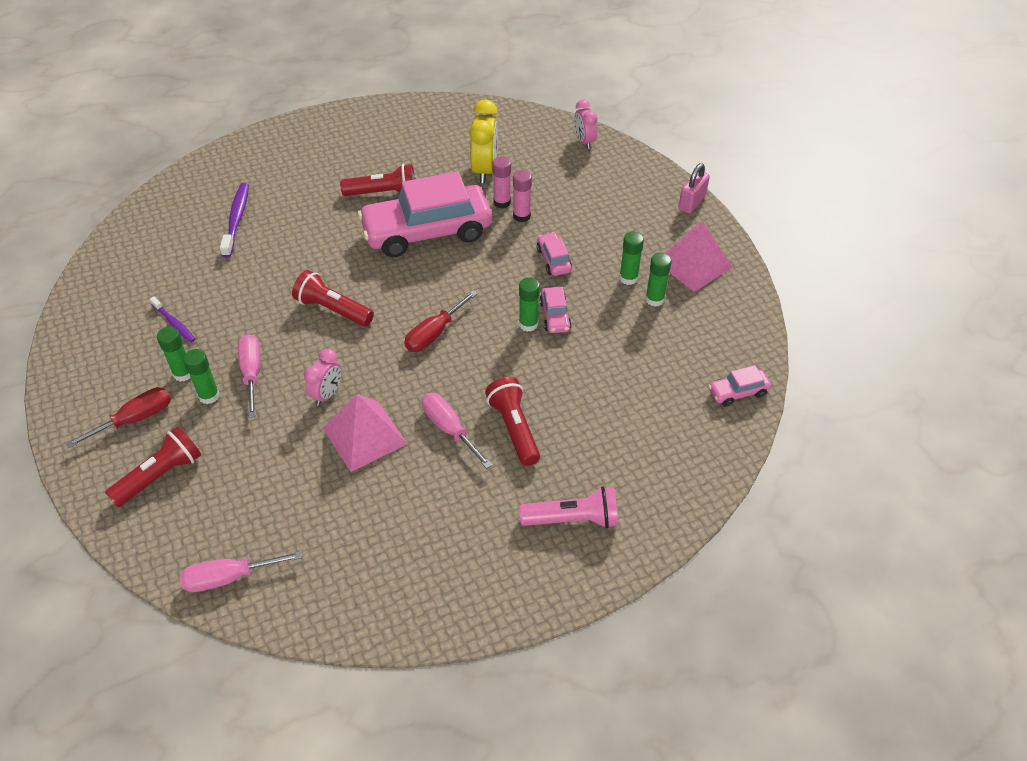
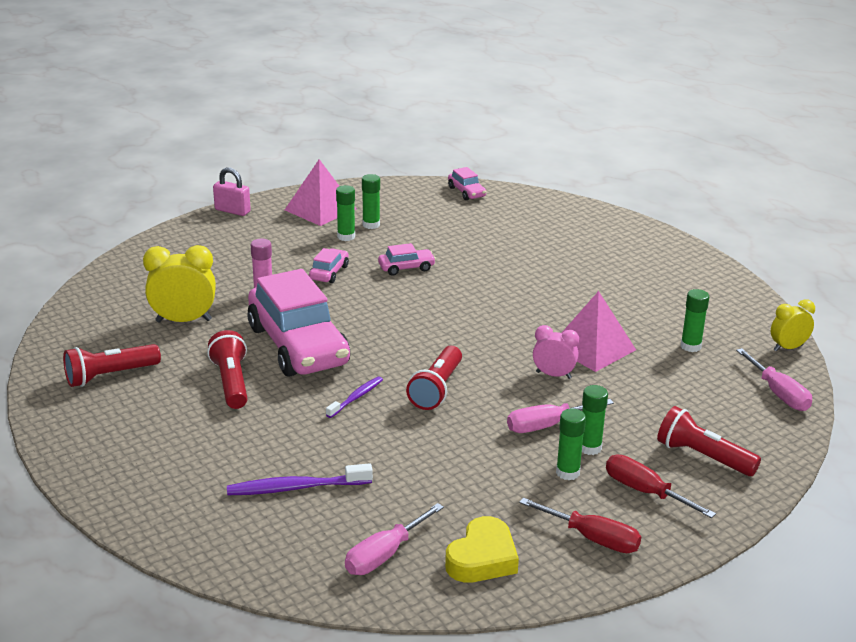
camera: 100 degrees left, 20 degrees down
(112, 305) = (482, 558): none -> yellow heart
(174, 323) = (496, 497): purple toothbrush -> purple toothbrush (356, 397)
(310, 623) = (788, 348): none -> yellow clock
(434, 333) = (450, 326): red screwdriver -> red screwdriver (593, 539)
(449, 429) = (563, 307): pink screwdriver -> pink screwdriver (384, 555)
(502, 202) = (241, 306): pink glue stick -> none
(514, 428) = (547, 278): red flashlight -> red flashlight (109, 376)
(528, 324) = (421, 280): green glue stick -> green glue stick (690, 346)
(553, 260) = (329, 273): pink car -> pink car turned 135 degrees clockwise
(573, 519) = (623, 249): pink flashlight -> none
(584, 141) = (130, 266): pink clock -> none

